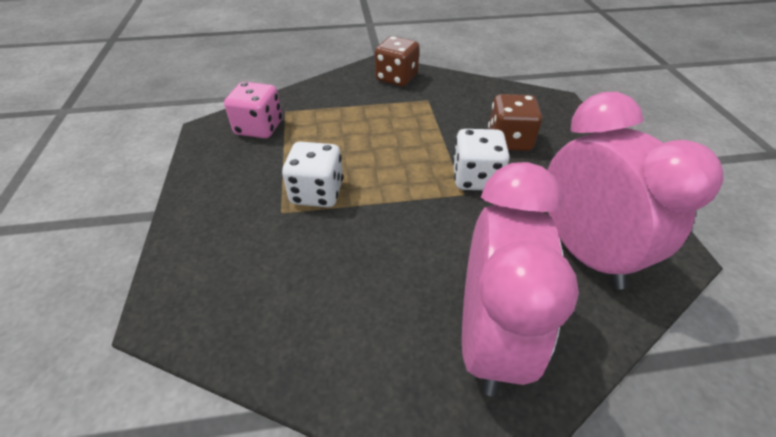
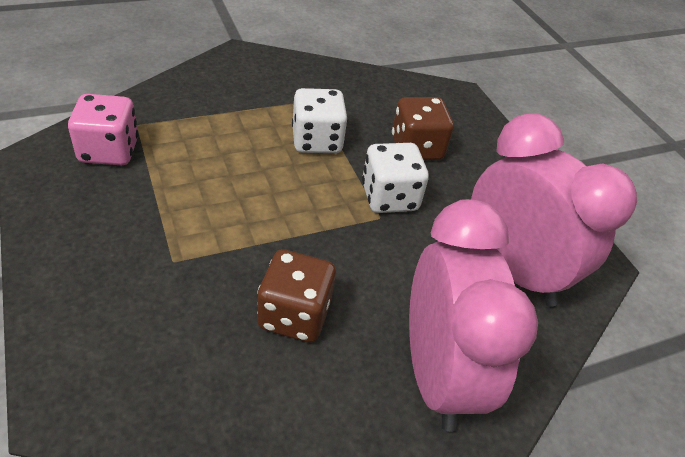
camera: 20 degrees left, 0 degrees up
(317, 193) = (210, 232): white dice -> white dice (317, 141)
(396, 78) = (269, 71): brown dice -> brown dice (294, 315)

